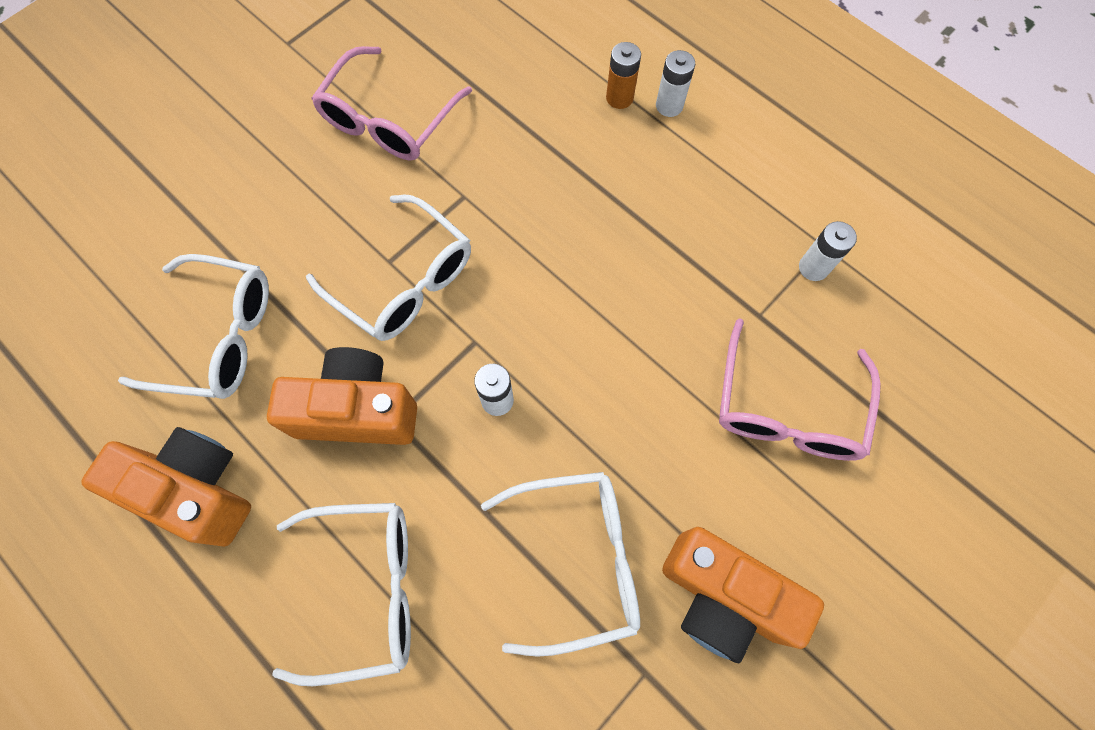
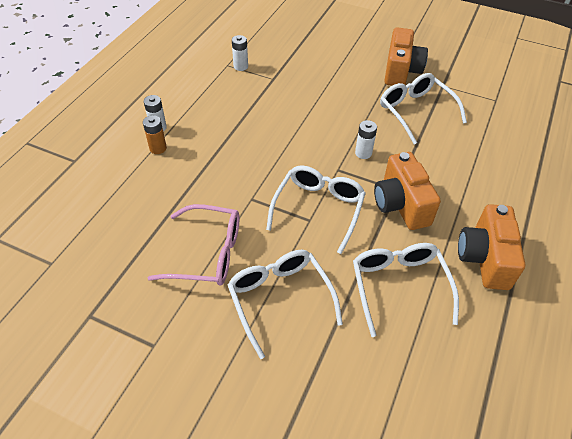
camera: 110 degrees left, 20 degrees down
(365, 588) = (477, 174): white glasses -> white glasses (280, 299)
(787, 408) = (313, 65): pink glasses -> none

